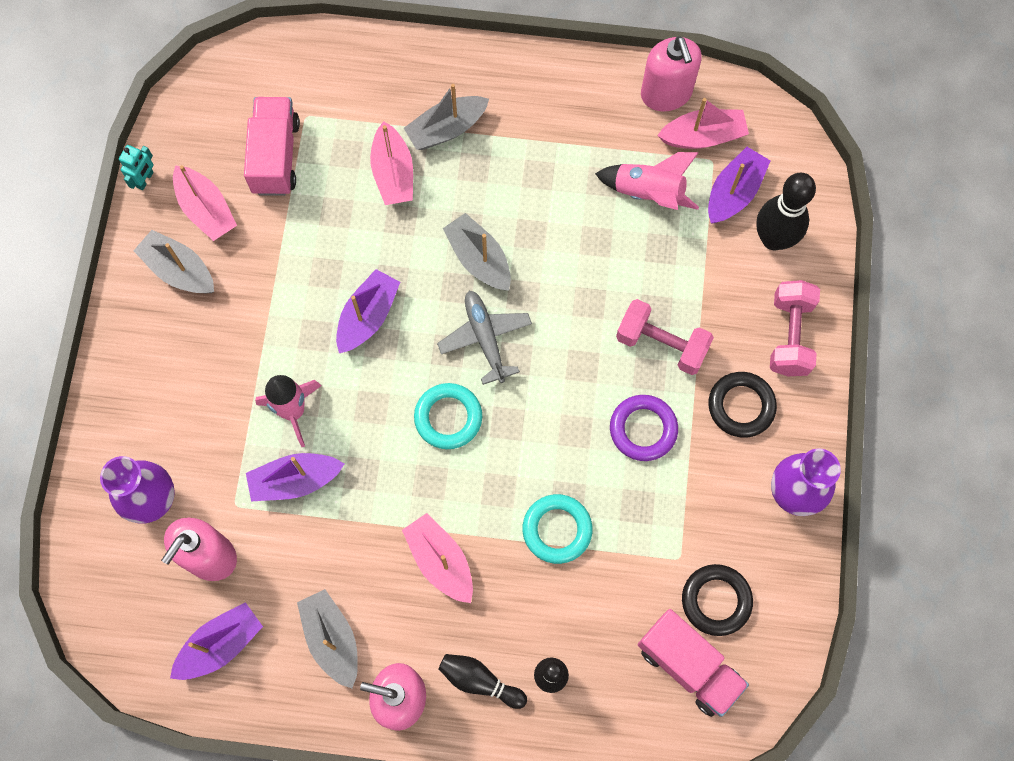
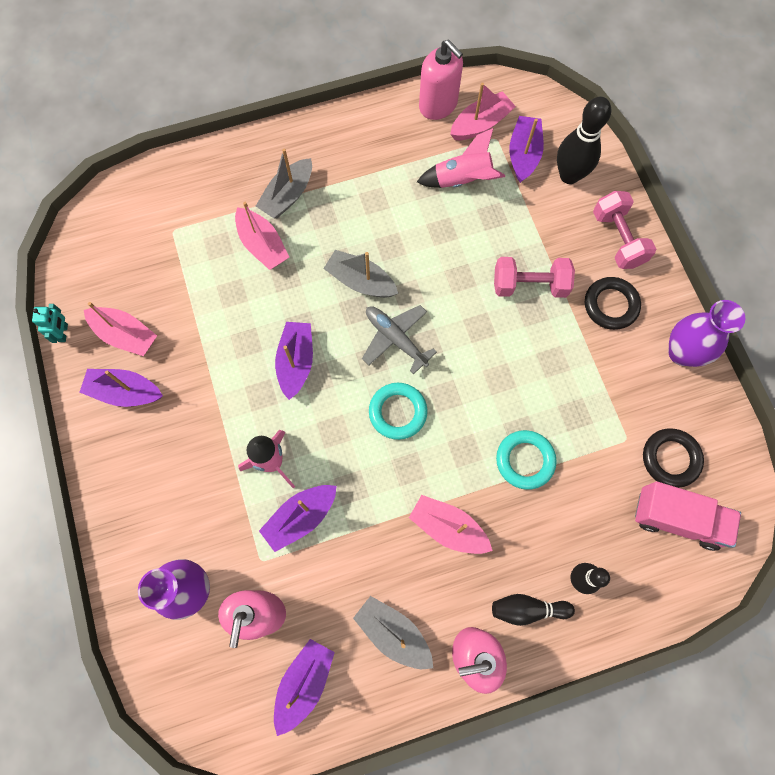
camera: 25 degrees left, 0 degrees up
(179, 270) = (125, 392): grey boat -> purple boat
(275, 156) = (163, 271): pink truck -> none
(643, 429) = (549, 354): purple ring -> none

